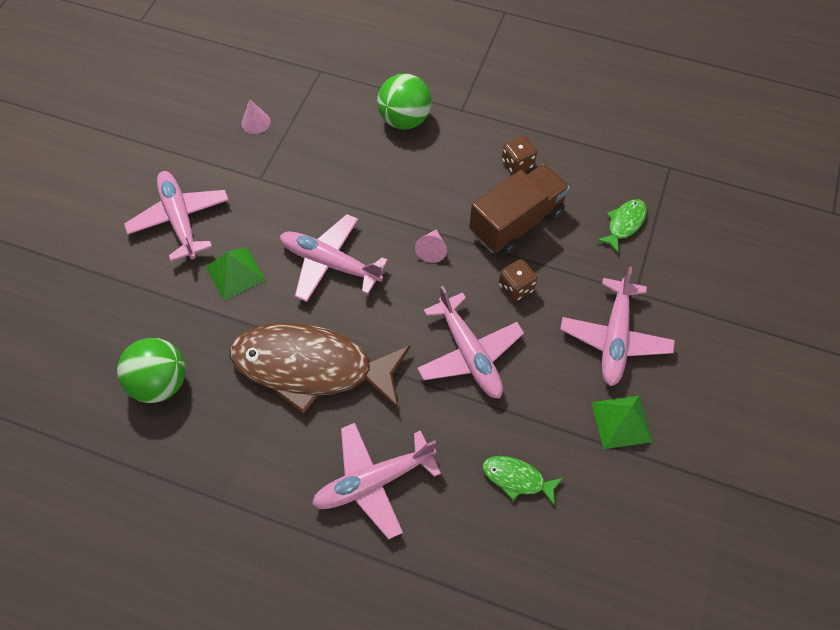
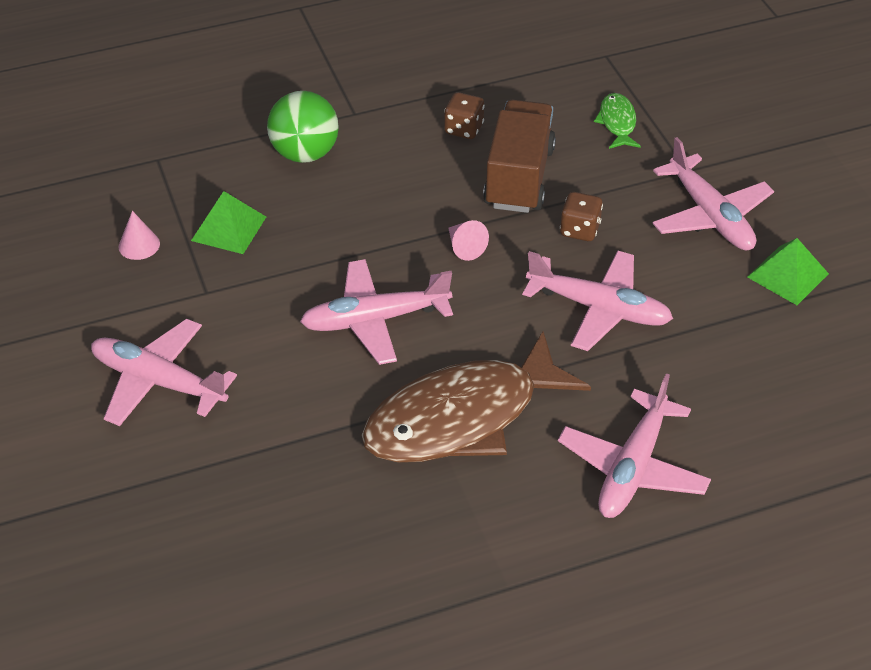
camera: 40 degrees left, 15 degrees down
(161, 382) = (318, 536): green ball -> none
(235, 273) = (282, 390): green pyramid -> green pyramid (229, 228)
(517, 479) = (753, 376): green fish -> none

